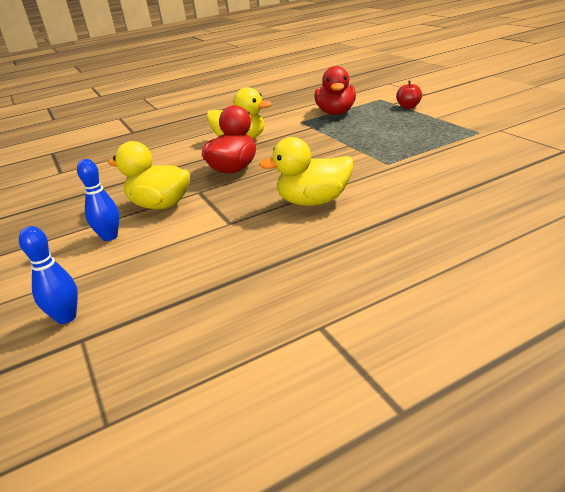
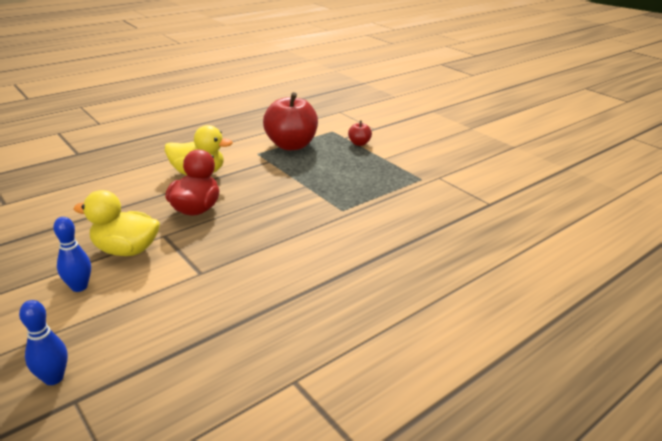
camera: 15 degrees left, 0 degrees up
(313, 201) = (278, 251): yellow duck -> none
(336, 113) = (291, 145): red duck -> red apple

